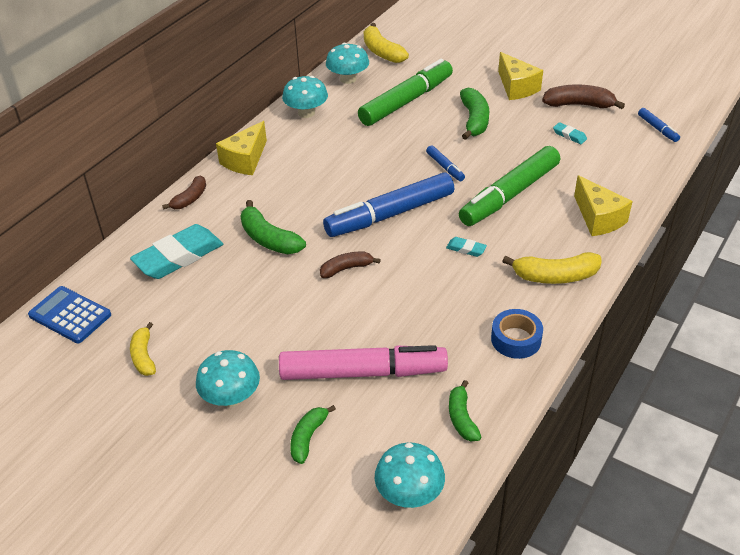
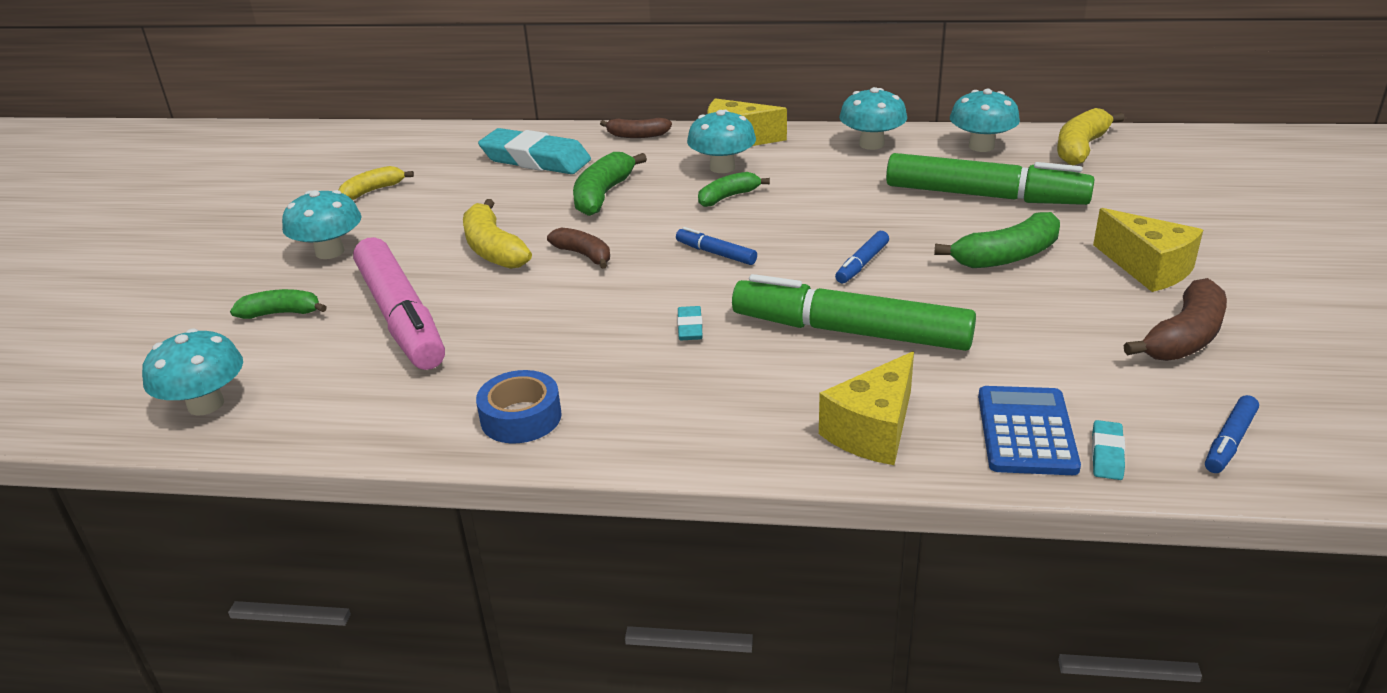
camera: 65 degrees right, 10 degrees down
(70, 315) = (415, 141): blue calculator -> blue calculator (1026, 431)
(279, 178) = (722, 167): none -> turquoise mushroom
(390, 214) = (716, 253): blue marker -> blue marker, size x0.43
(461, 418) = (346, 410): green banana -> green banana (728, 197)
(516, 87) = (1147, 268): yellow cheese -> yellow cheese turned 75 degrees counterclockwise
(555, 276) = (686, 420): yellow banana -> yellow banana (493, 249)
(569, 135) = (1076, 349): turquoise eraser -> turquoise eraser (1107, 454)
(579, 105) = (1184, 338): brown banana -> brown banana turned 60 degrees clockwise

